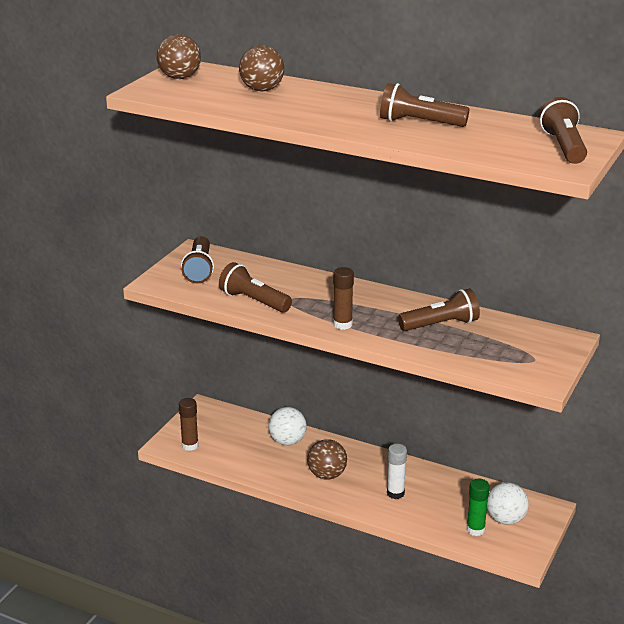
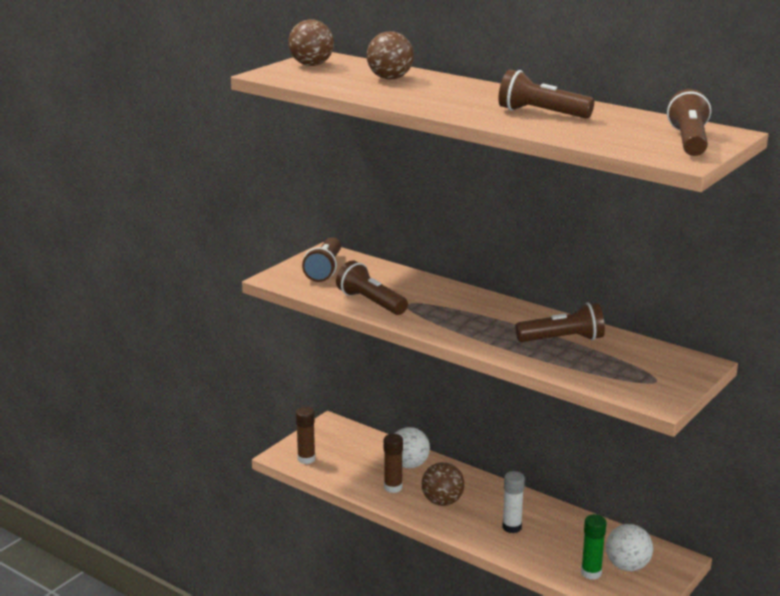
camera: 10 degrees right, 5 degrees down
(342, 324) = (457, 331): brown glue stick -> brown glue stick (393, 487)

